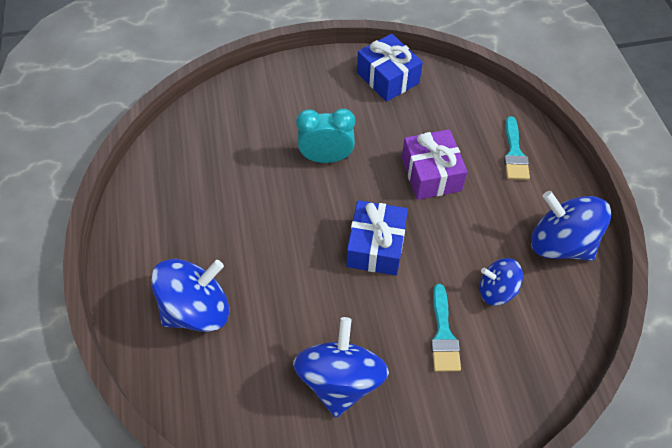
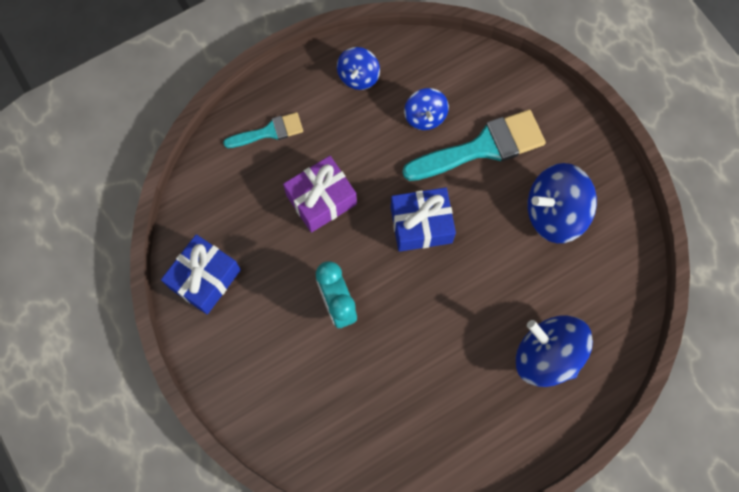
camera: 110 degrees left, 15 degrees up
(443, 334) = (482, 147): turquoise brush -> turquoise brush, size x1.81
(560, 243) = (358, 77): blue spinning top -> blue spinning top, size x0.59

